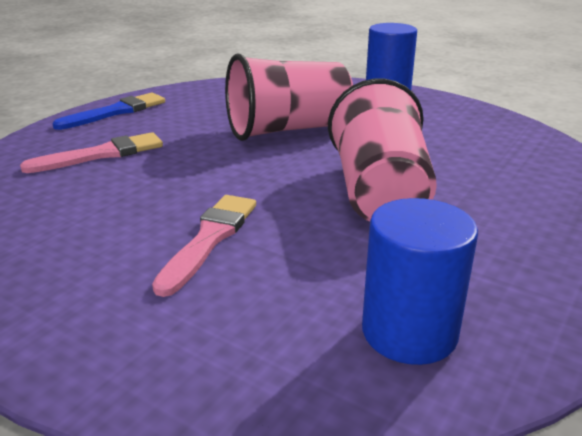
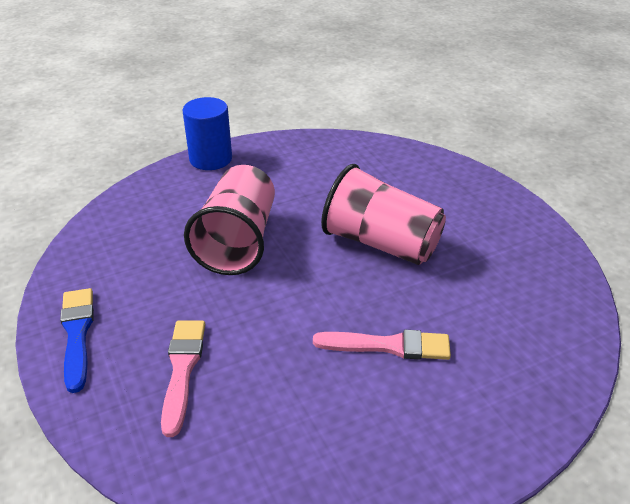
camera: 60 degrees left, 10 degrees up
(210, 239) = (388, 346): pink brush -> pink brush turned 135 degrees clockwise
(409, 332) = (535, 301): blue cylinder -> none

